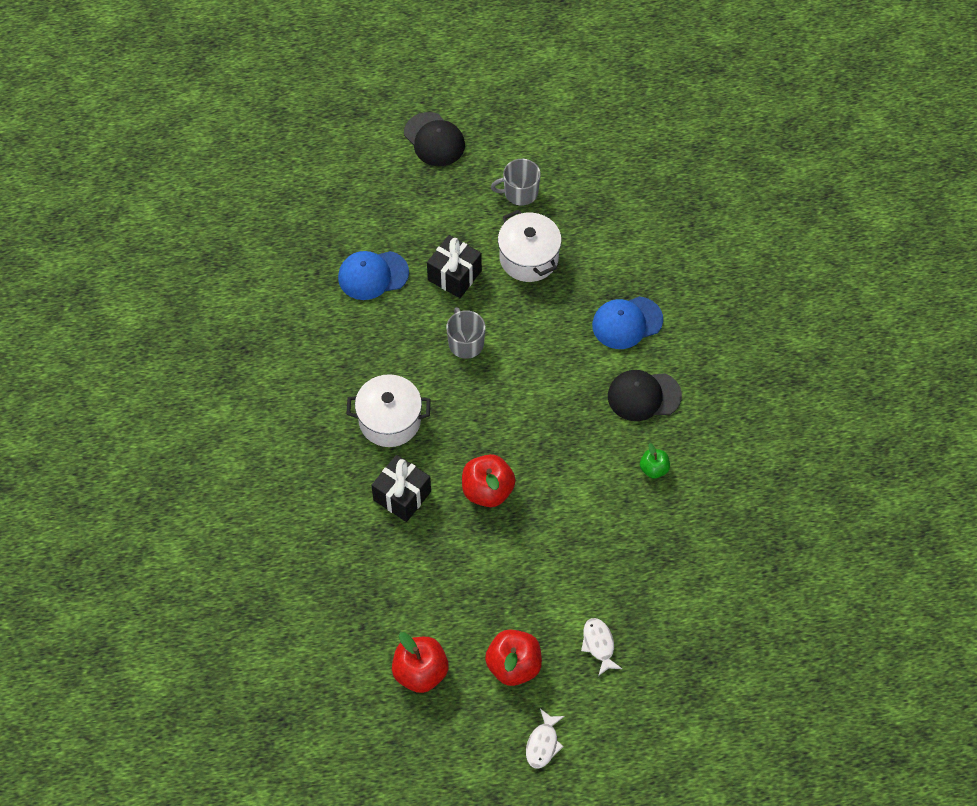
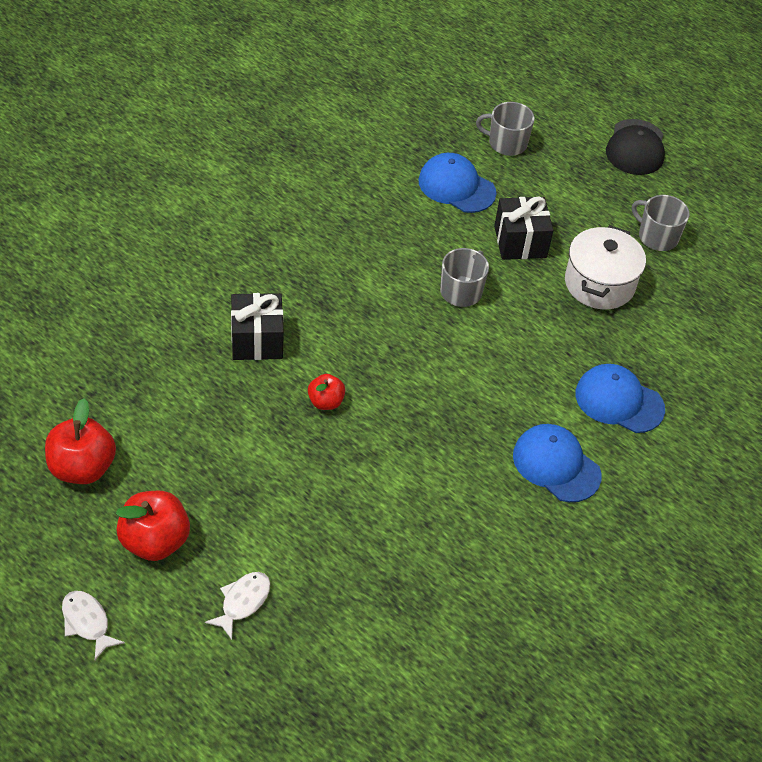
camera: 45 degrees right, 10 degrees down
(360, 213) = (506, 143): none -> grey mug
(390, 420) = (325, 285): white pot -> none
(487, 490) = (326, 402): red apple -> red apple, size x0.57
(543, 744) = (87, 622): white fish -> white fish turned 75 degrees clockwise
(644, 396) = (556, 465): black cap -> blue cap
(654, 469) = (485, 525): green apple -> none

